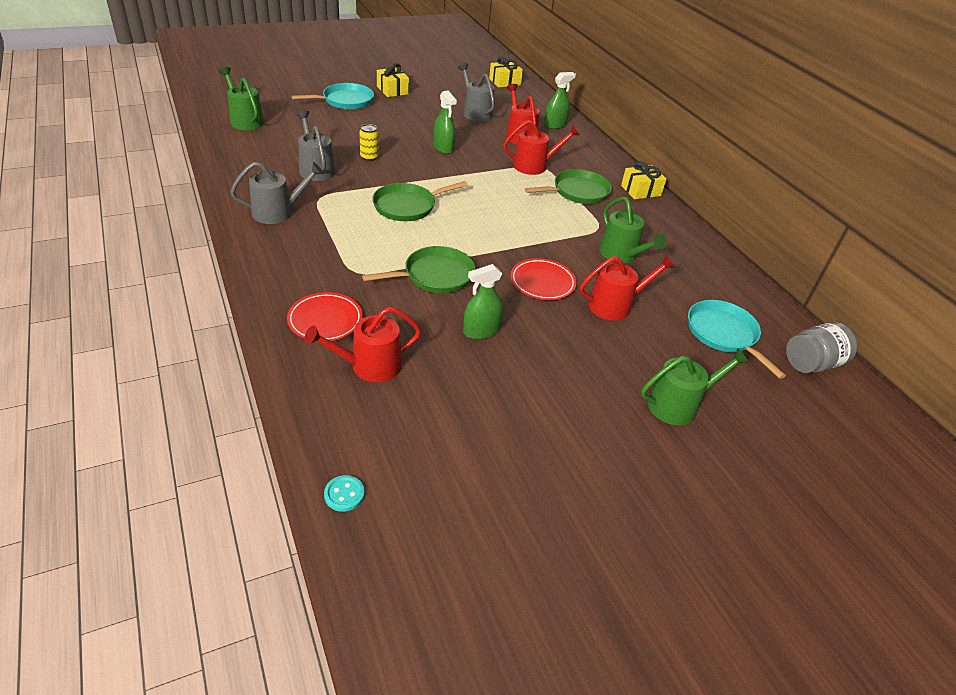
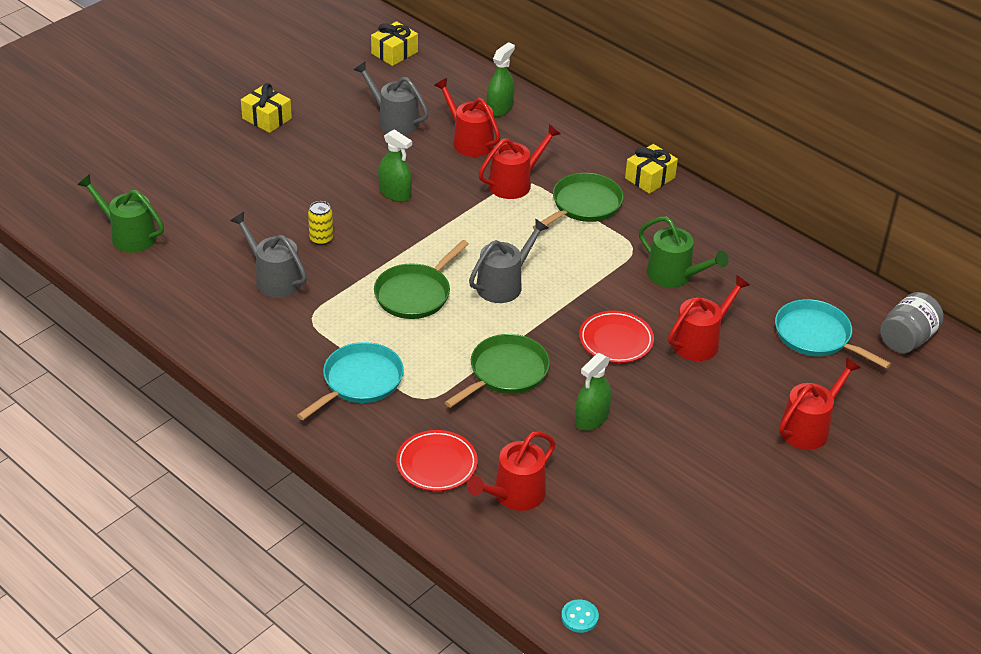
camera: 20 degrees left, 0 degrees up
(278, 212) = (282, 354): grey watering can -> grey watering can (503, 284)
(345, 101) = (223, 158): turquoise pan -> turquoise pan (359, 381)
(678, 404) = (808, 427): green watering can -> red watering can

